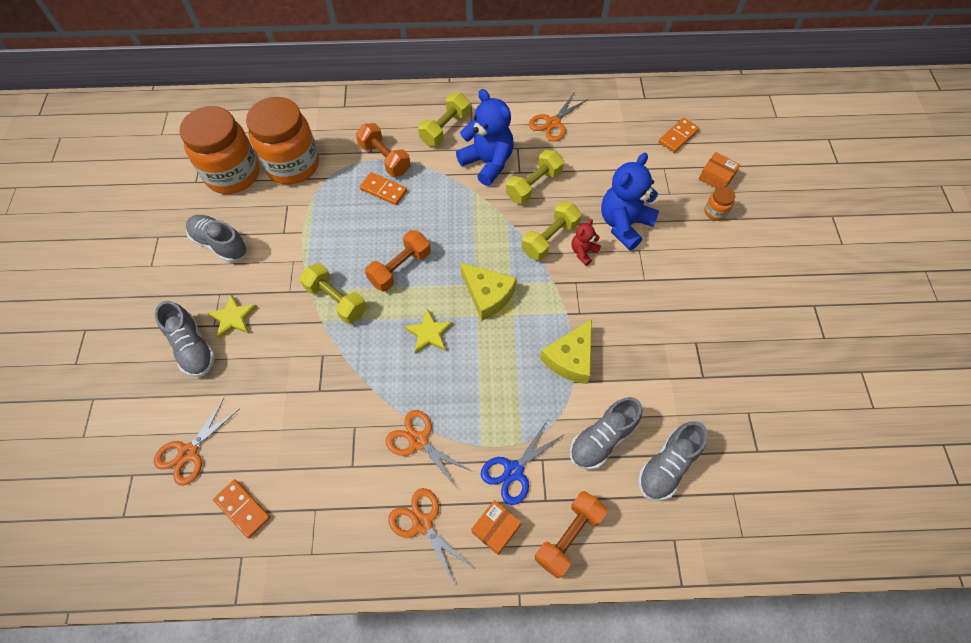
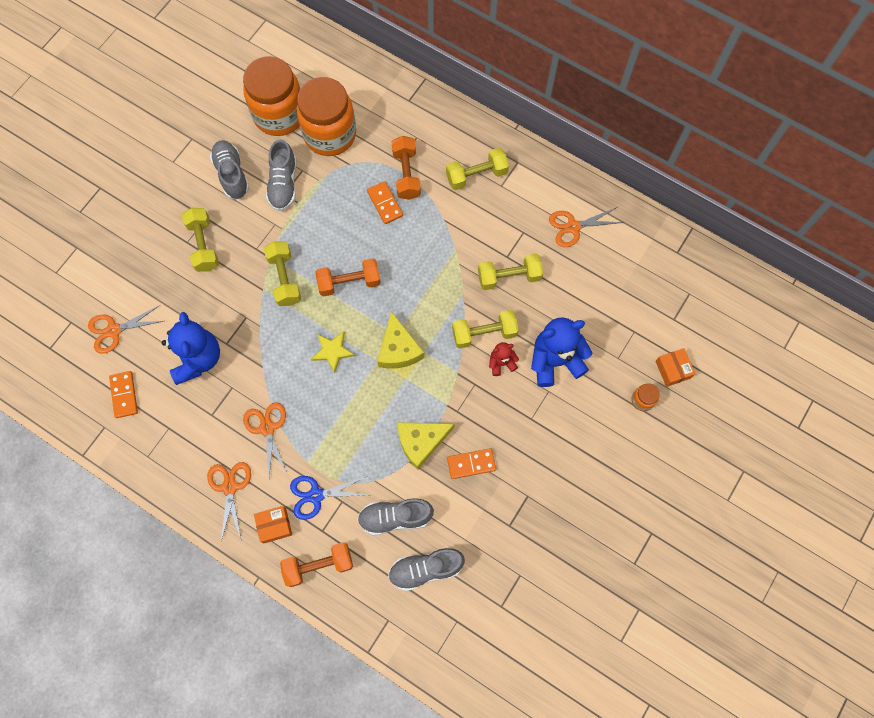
camera: 35 degrees right, 10 degrees up
(193, 347) = (162, 251): grey shoe -> grey shoe (283, 184)
(233, 318) = (203, 245): yellow star -> yellow dumbbell
(487, 163) = (487, 231): blue teddy bear -> blue teddy bear (197, 358)
(678, 136) = (673, 309): orange domino -> orange domino (471, 464)

